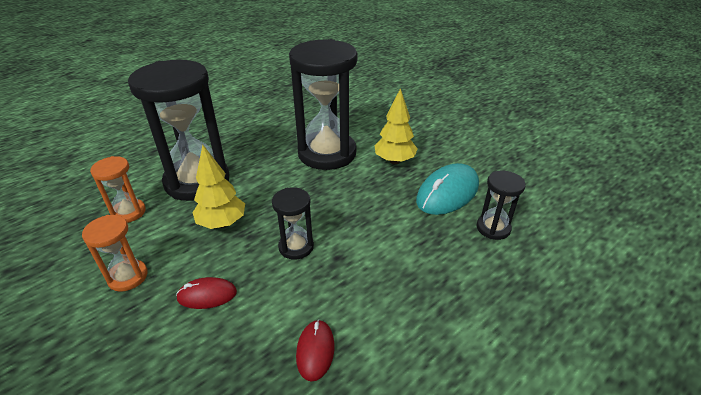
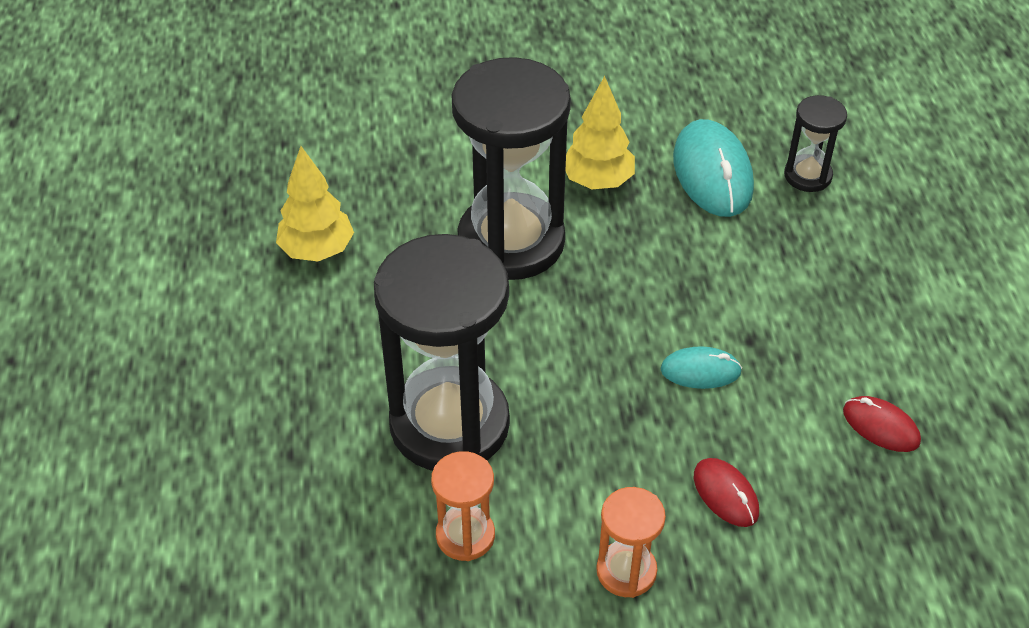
camera: 55 degrees left, 10 degrees up
(207, 295) = (725, 494): red mouse -> red mouse turned 60 degrees counterclockwise
(222, 223) = (588, 430): yellow tree -> yellow tree (317, 250)
(296, 247) = (700, 371): black hourglass -> turquoise mouse

